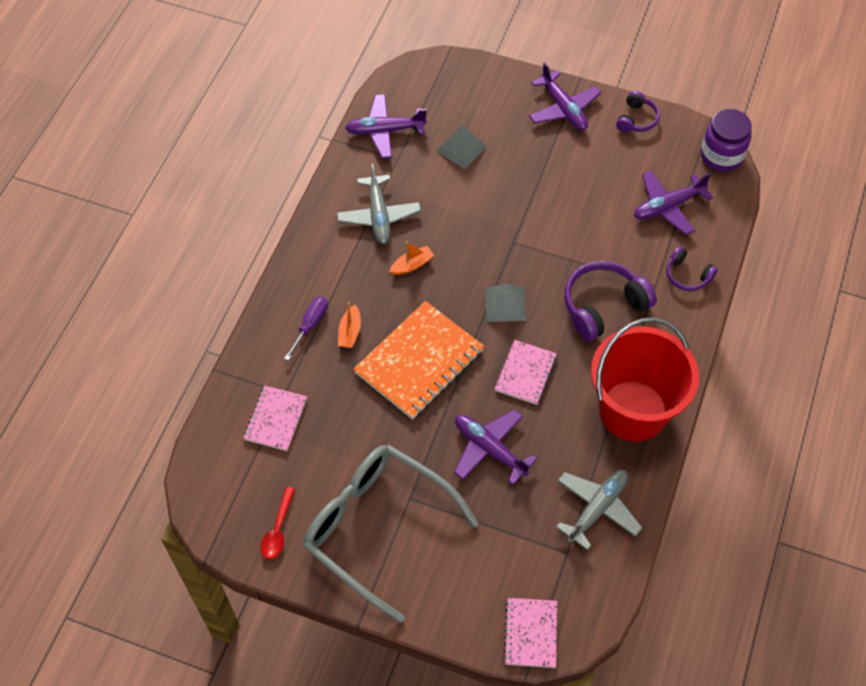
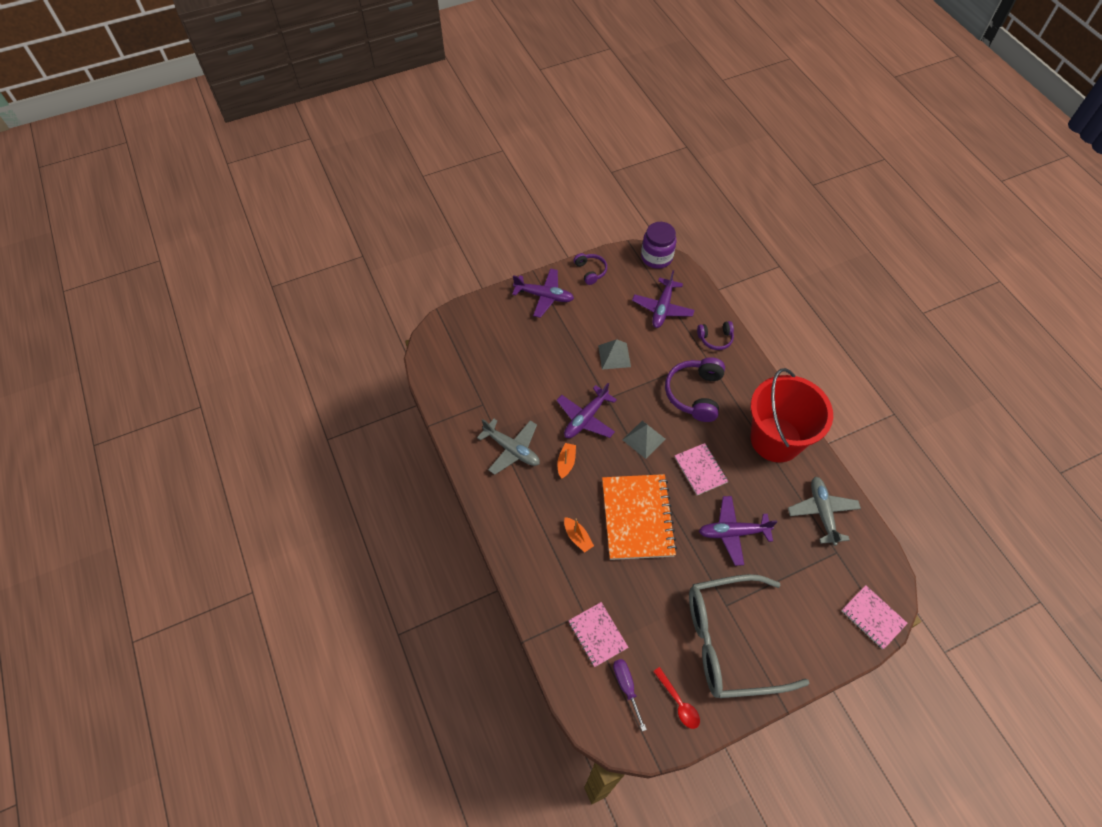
camera: 45 degrees left, 0 degrees up
(310, 325) = (550, 555): purple screwdriver -> purple screwdriver (626, 687)
(385, 131) = (455, 393): purple plane -> purple plane (585, 418)
(461, 148) = (513, 367): grey pyramid -> grey pyramid (614, 356)

